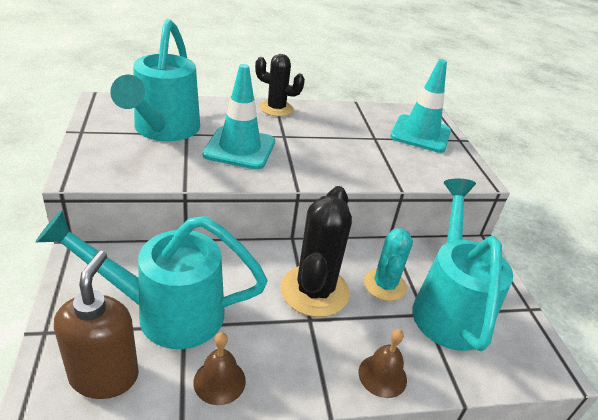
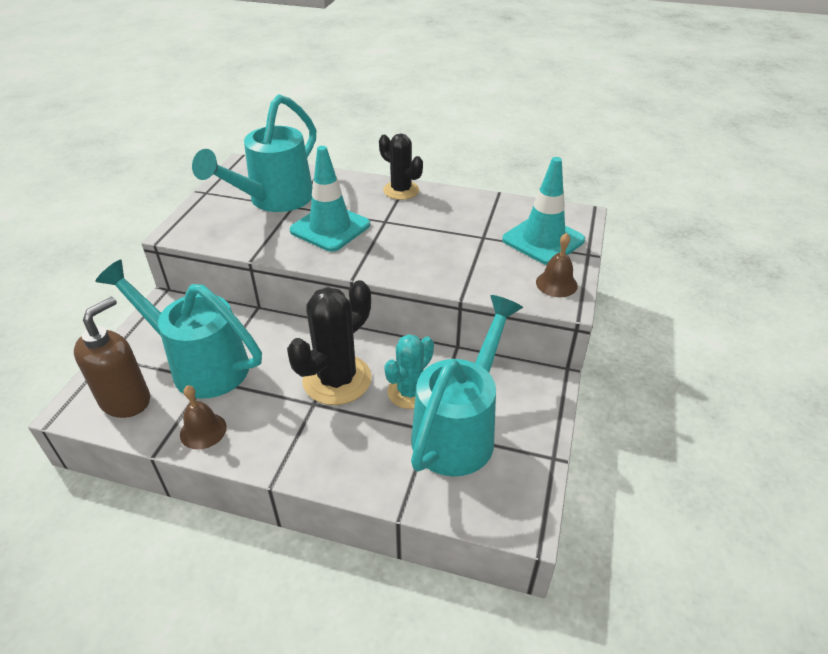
camera: 30 degrees right, 5 degrees up
(382, 375) = (341, 470): brown bell -> brown bell (556, 284)

